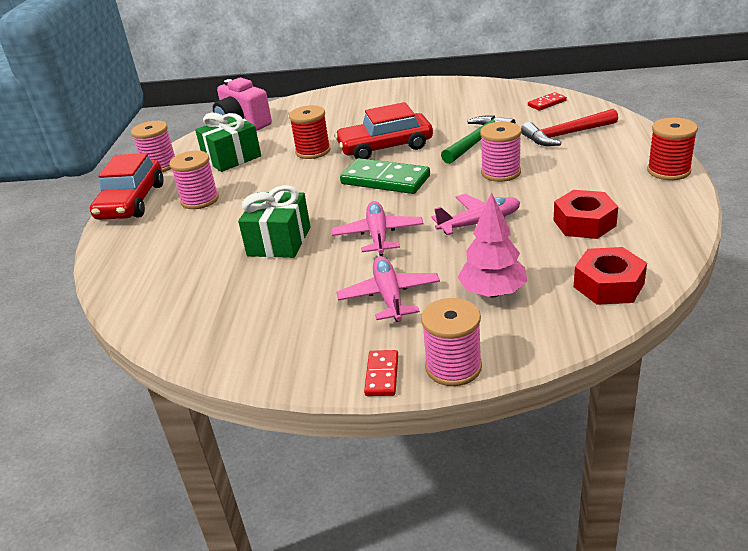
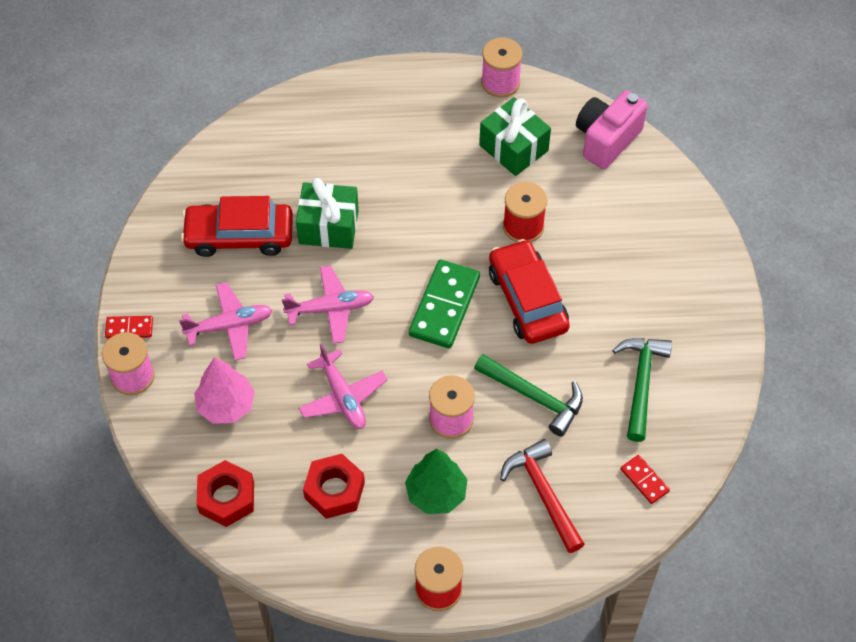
camera: 80 degrees right, 25 degrees up
(131, 202) = (420, 80): red car -> red car (239, 235)
(200, 200) = (417, 140): pink spool -> none
(465, 107) = (641, 383): none -> green hammer
(575, 175) = (436, 493): none -> green tree

